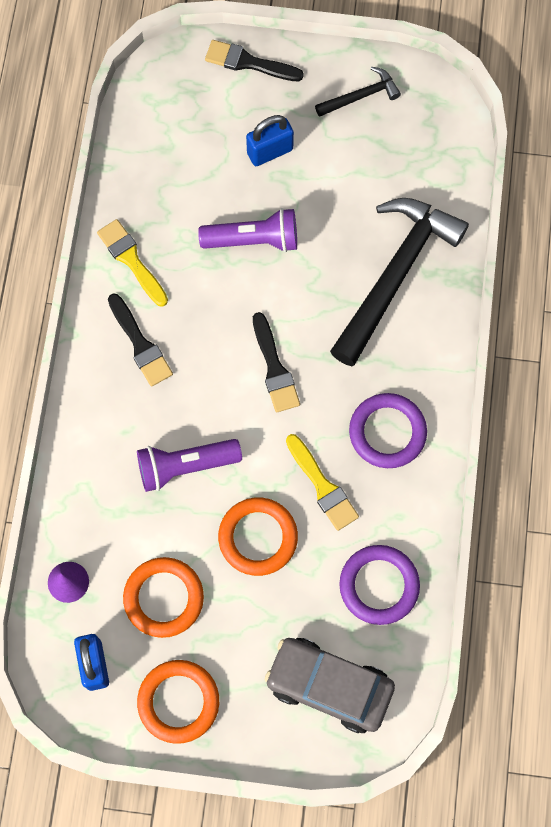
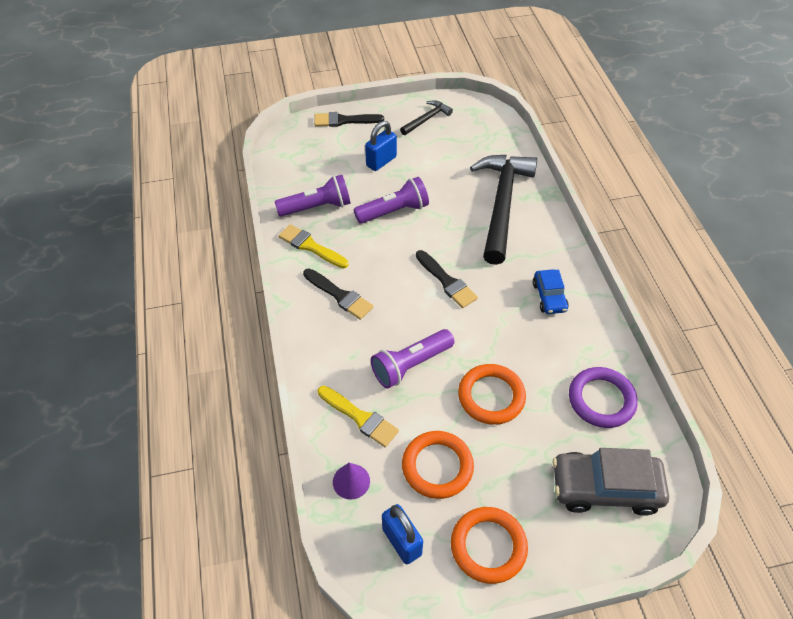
camera: 20 degrees left, 20 degrees down
(160, 201) = (317, 207): none -> purple flashlight
(322, 486) = (521, 346): yellow brush -> yellow brush (360, 417)
(387, 432) = (549, 297): purple ring -> blue car

